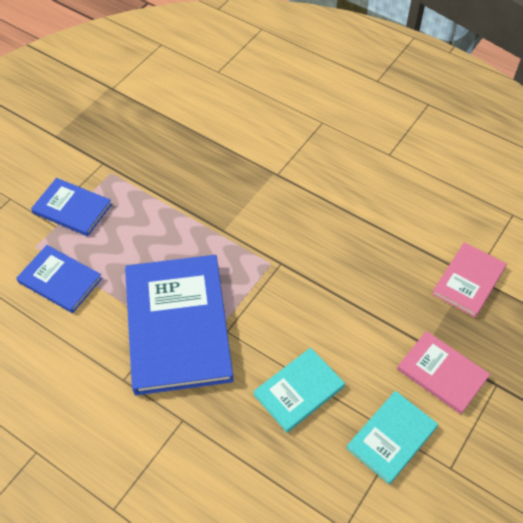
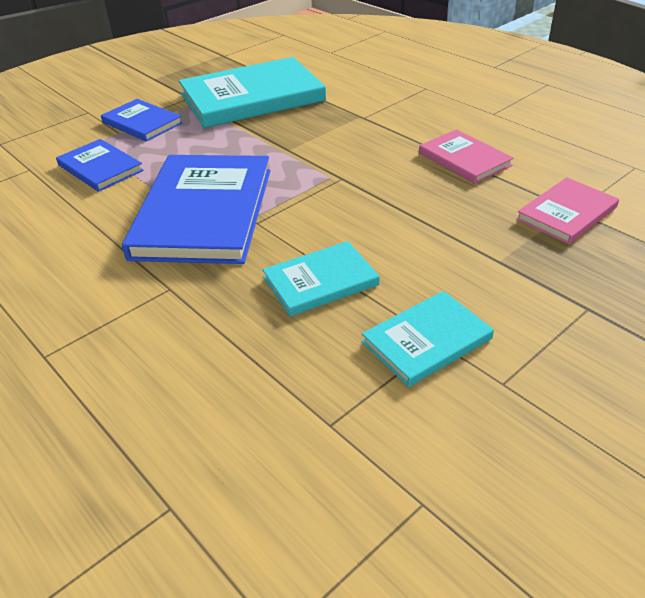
camera: 15 degrees right, 15 degrees down
(164, 155) = (252, 97): none -> turquoise book
(442, 373) = (512, 288): pink book -> pink book (464, 159)

